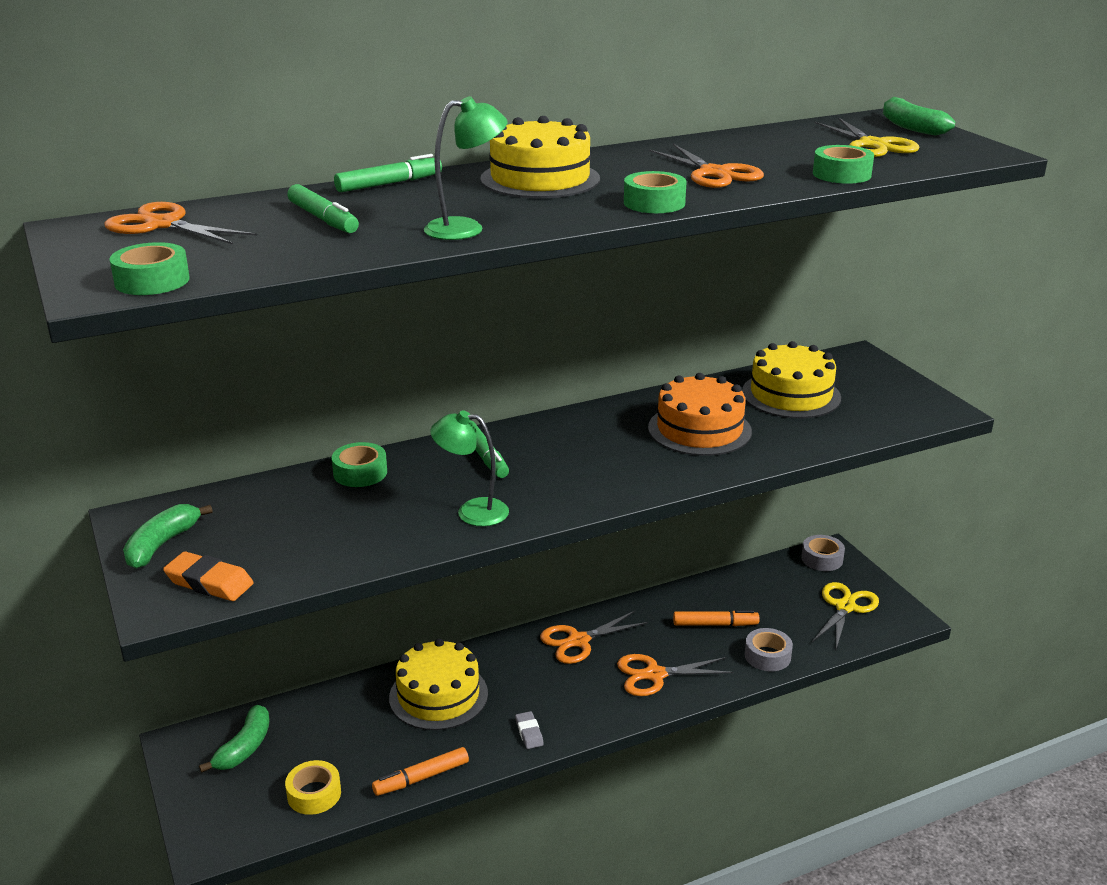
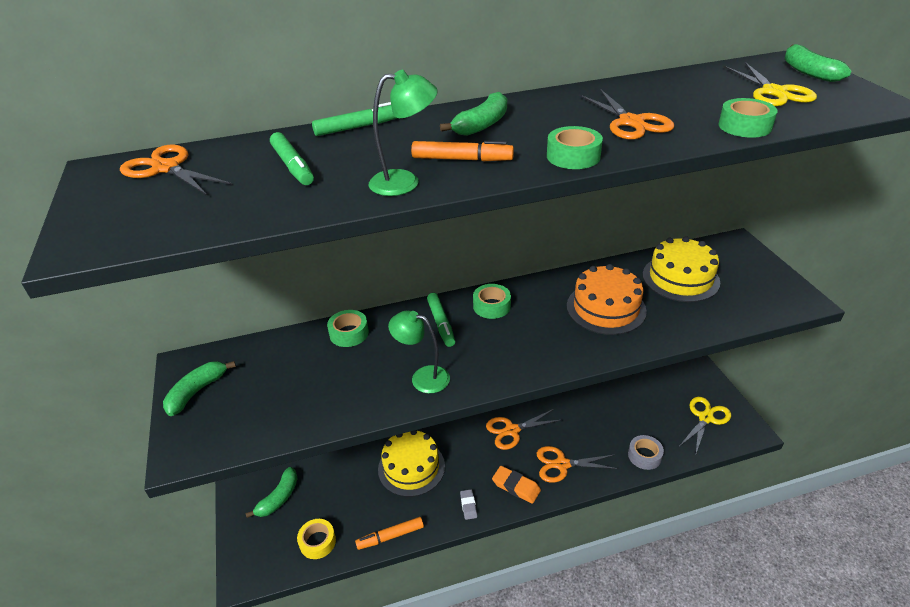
camera: 10 degrees right, 10 degrees up
(152, 281) = (126, 236): green tape -> green tape (491, 306)
(209, 582) = (220, 432): orange eraser -> orange eraser (516, 486)
(540, 179) = (482, 125): yellow cake -> green banana
(715, 624) = (609, 425): orange marker -> orange marker (462, 159)
(822, 559) = (692, 375): grey tape -> none

